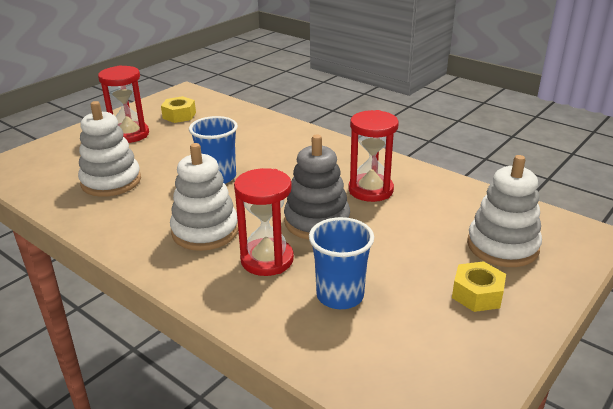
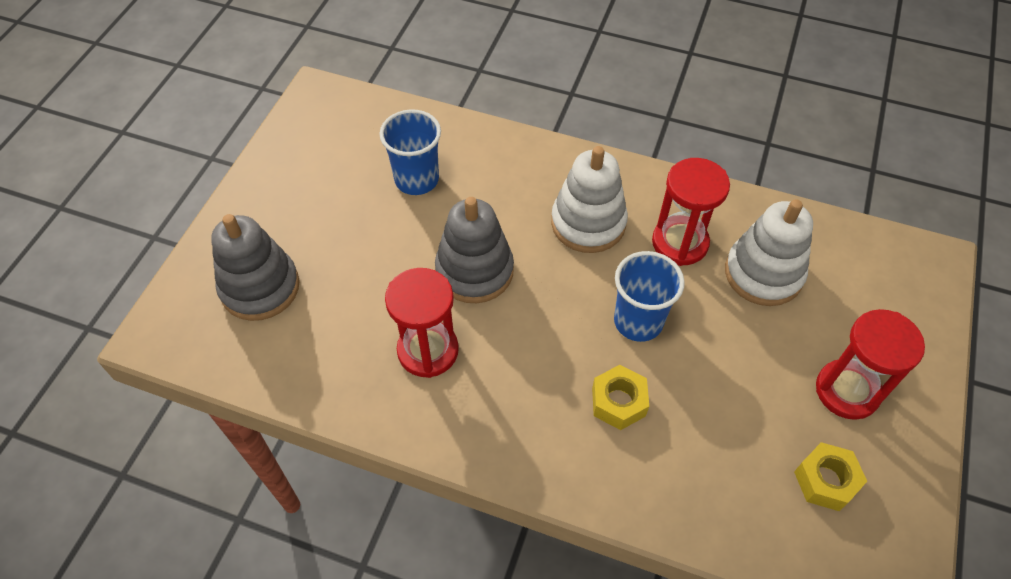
camera: 160 degrees right, 25 degrees up
(267, 260) = (502, 202): red hourglass -> red hourglass (680, 243)
(477, 294) = (290, 214): yellow nut -> yellow nut (618, 402)
(502, 246) = (260, 287): white stacking toy -> grey stacking toy

